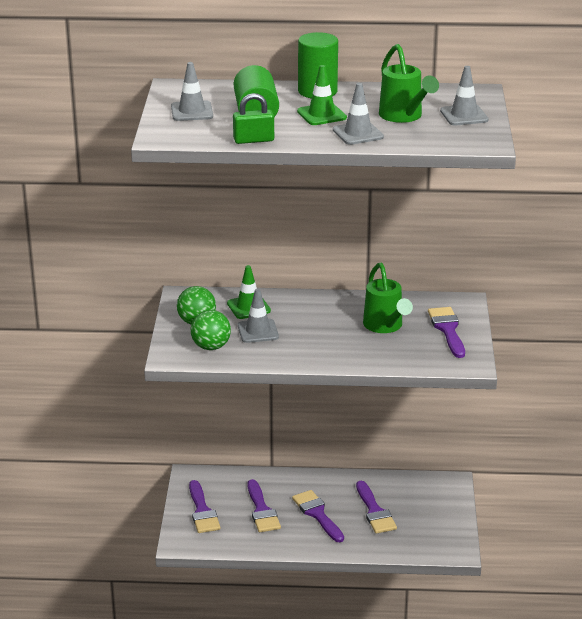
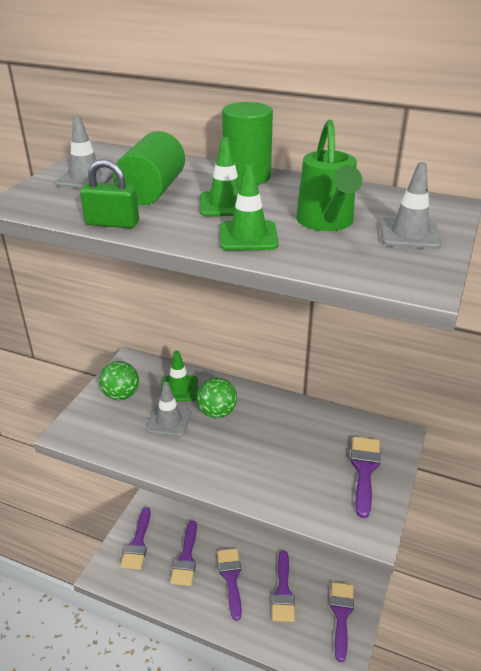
camera: 20 degrees right, 5 degrees up
(211, 347) = (112, 429): green ball -> green ball (217, 412)
(358, 133) = (248, 236): grey traffic cone -> green traffic cone
(385, 326) = (298, 447): green watering can -> none
(439, 514) = (341, 615): none -> purple brush

